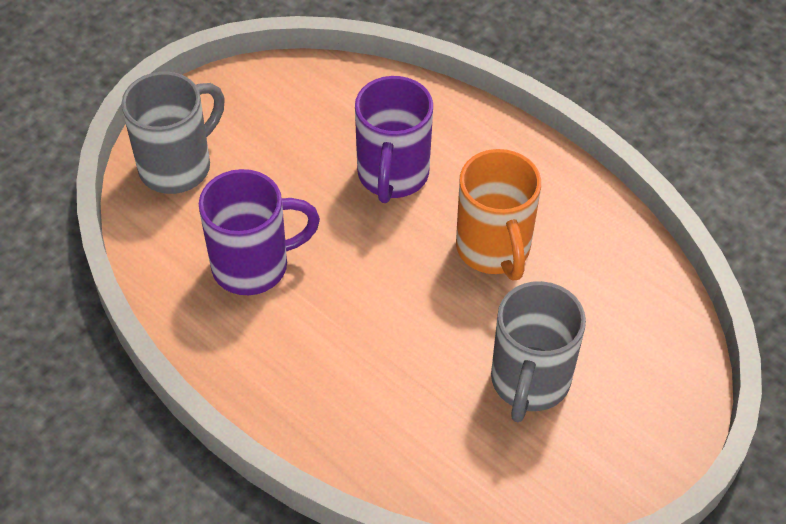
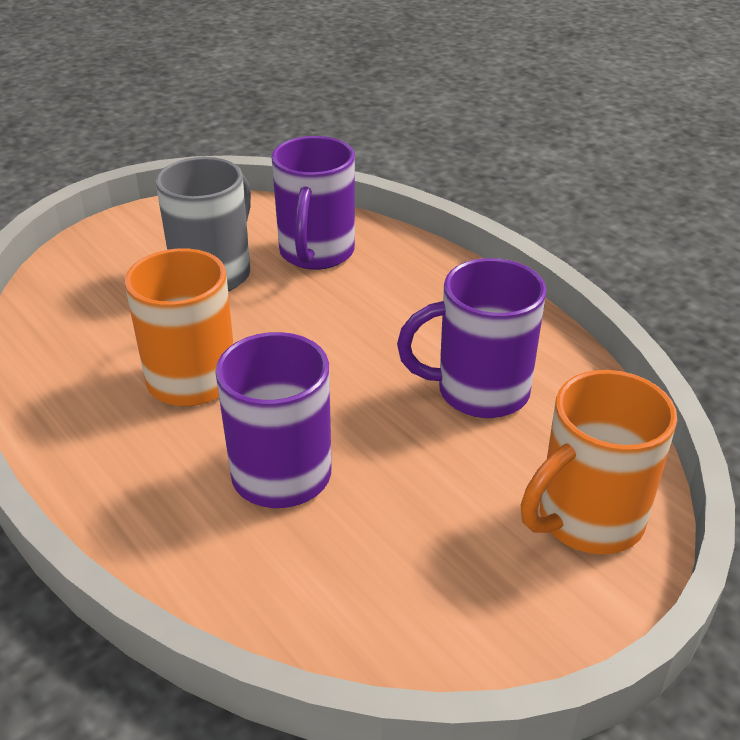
camera: 170 degrees left, 15 degrees down
(177, 166) = (587, 520): grey mug -> orange mug
(434, 430) = (316, 253): none -> purple mug

